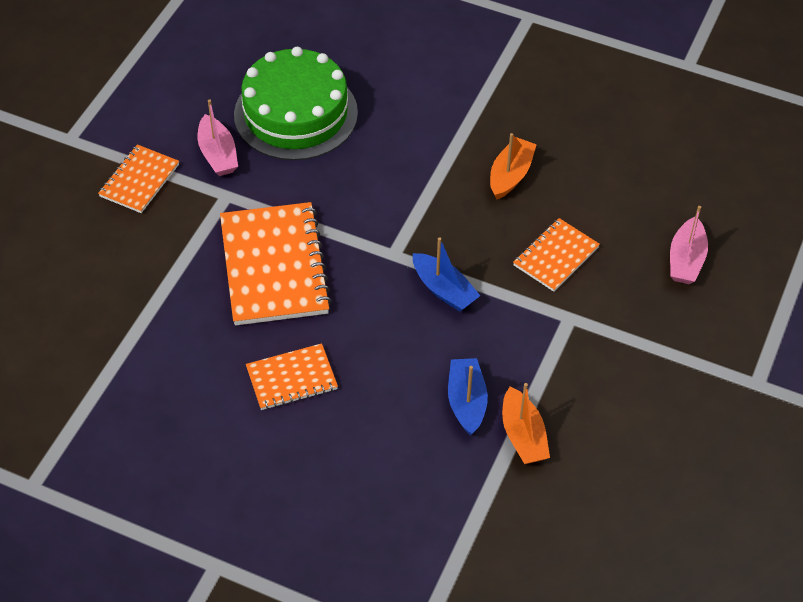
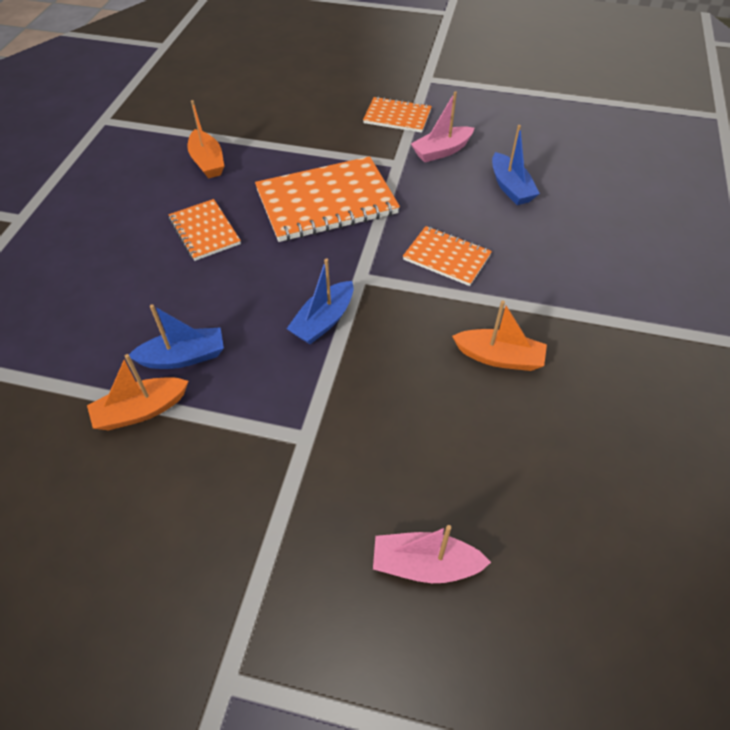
camera: 80 degrees right, 0 degrees up
(166, 371) = (207, 162): none -> orange boat
(296, 113) = (510, 187): green cake -> blue boat
(556, 256) = (392, 414): orange notebook -> orange notebook (446, 257)

